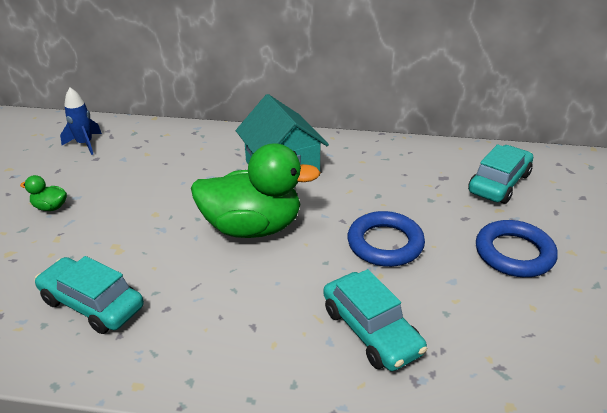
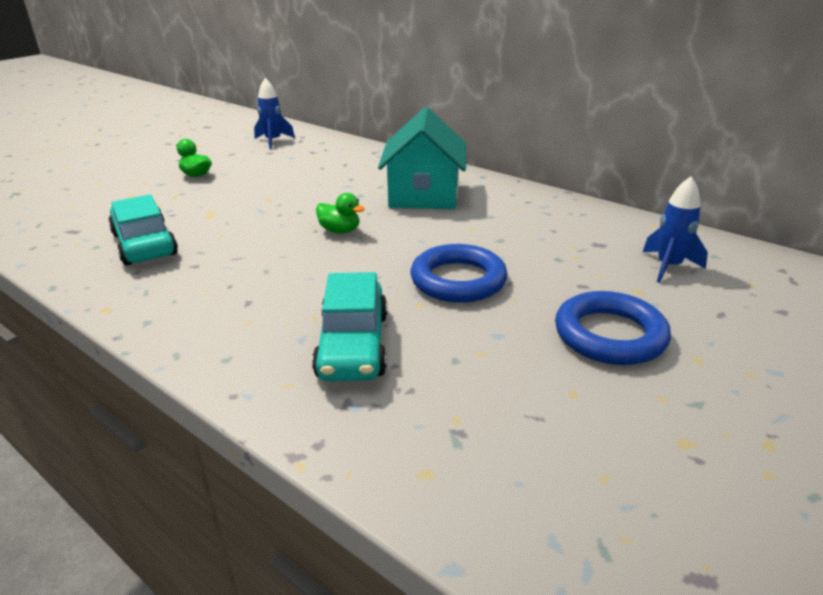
camera: 30 degrees right, 5 degrees down
(253, 227) = (340, 231): green duck -> green duck, size x0.40
(499, 183) = (668, 267): turquoise car -> blue rocket

